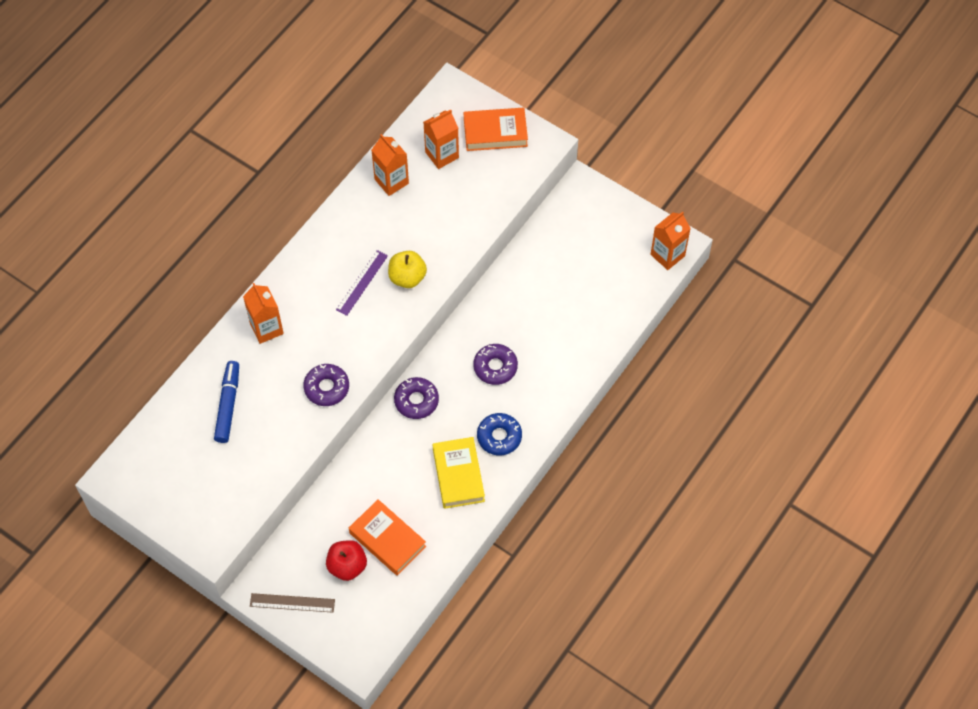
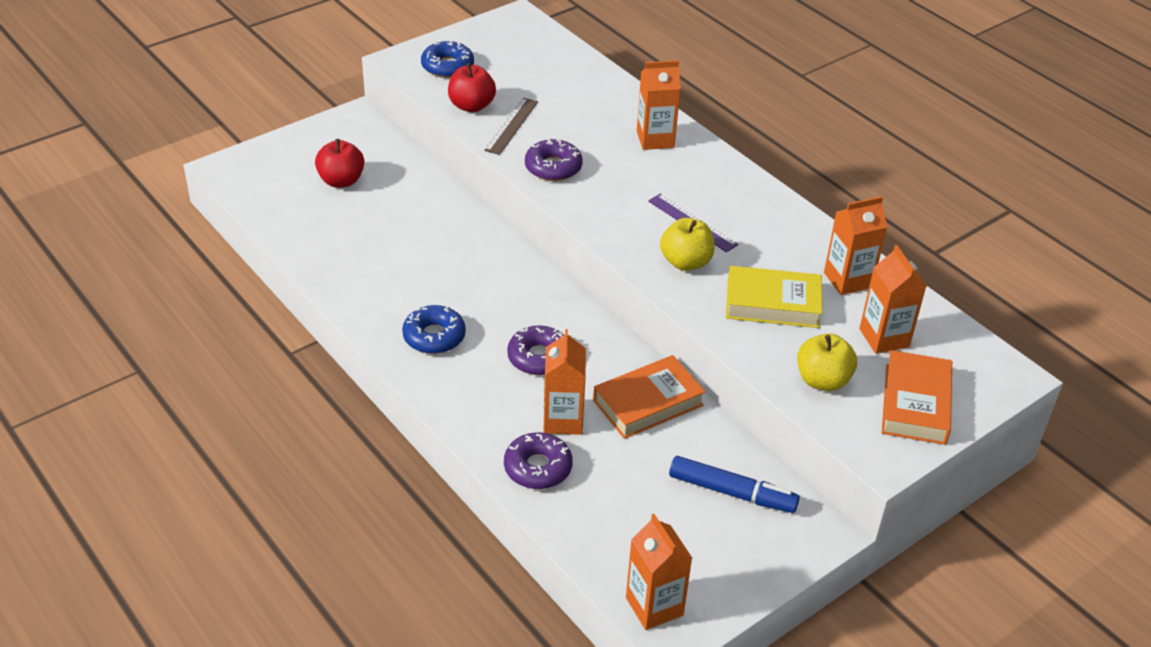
camera: 105 degrees right, 20 degrees down
(210, 508) = (447, 66): none -> blue donut
(228, 405) = (566, 97): blue marker -> blue marker (732, 492)
(263, 470) = (471, 106): none -> red apple
(292, 603) = (325, 137): brown ruler -> brown ruler (511, 126)
(387, 540) = (353, 215): orange book -> orange book (648, 403)
(416, 401) = (523, 276): purple donut -> purple donut (538, 468)
(458, 475) = (401, 288): yellow book -> yellow book (772, 303)
(494, 182) = (822, 380): none -> yellow apple
(546, 337) = (563, 420): none -> orange carton

